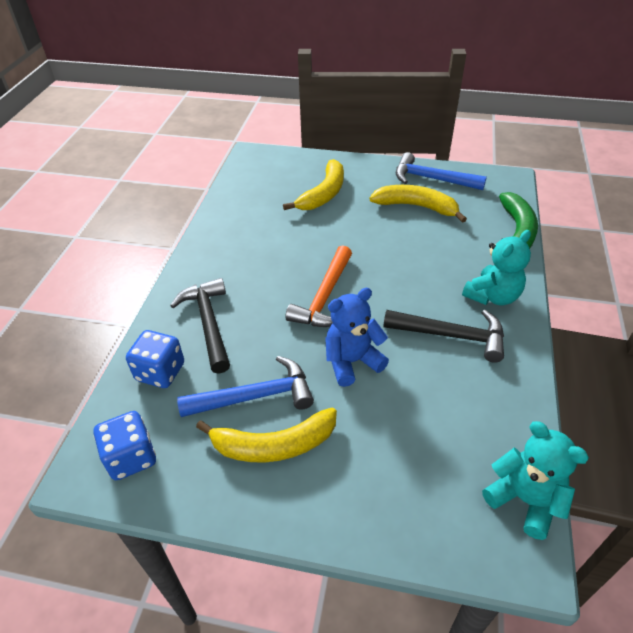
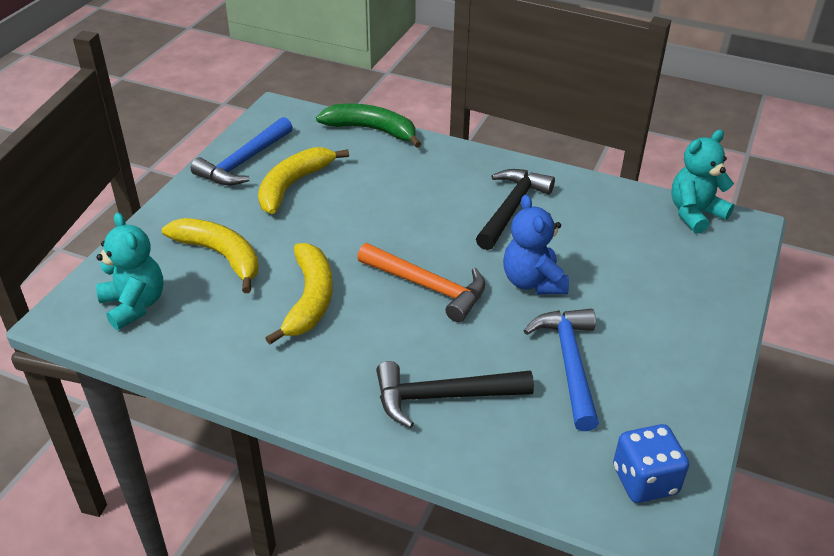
camera: 80 degrees left, 5 degrees down
(160, 372) = (518, 450): blue dice -> none
(274, 445) = (634, 355): yellow banana -> yellow banana (309, 299)
(492, 296) = (464, 170): turquoise teddy bear -> turquoise teddy bear (134, 305)

